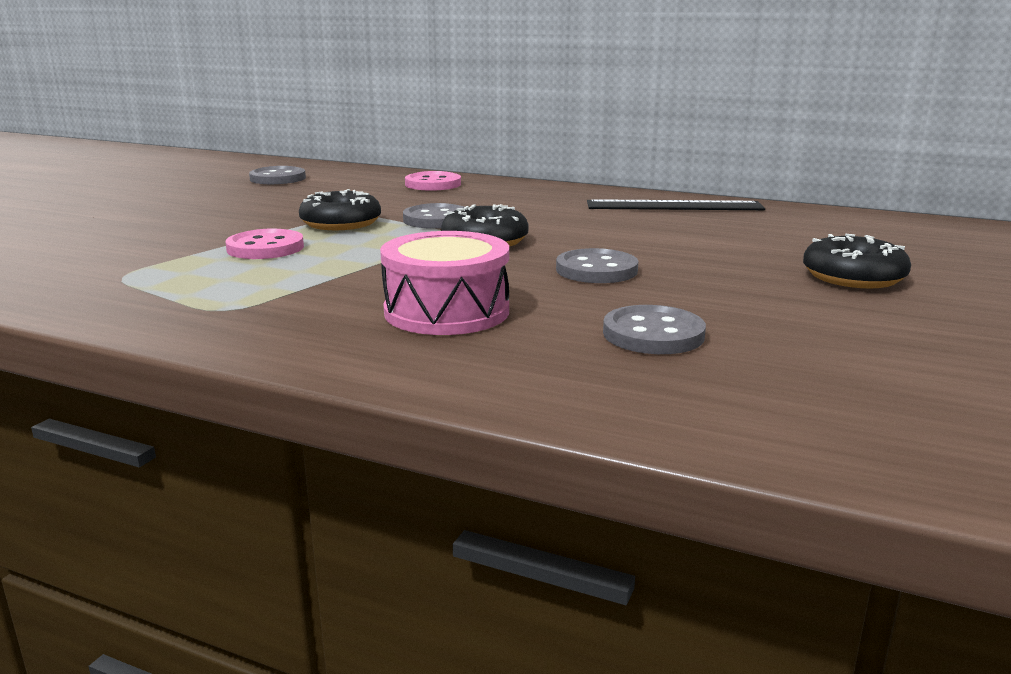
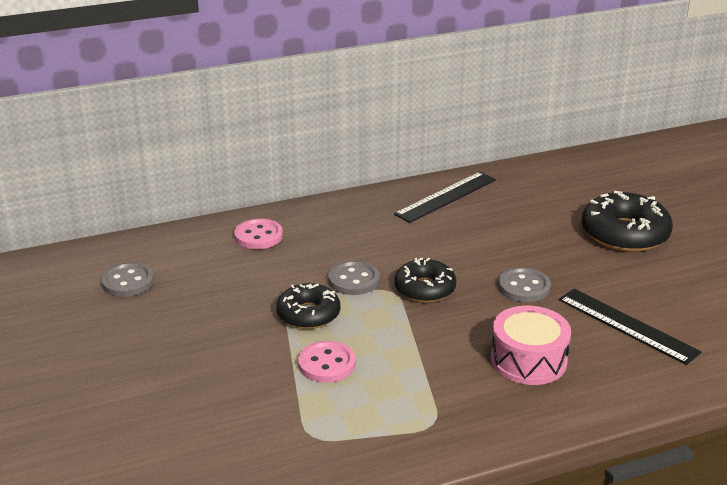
camera: 45 degrees left, 10 degrees up
(653, 334) = (627, 325): grey button -> black ruler
(853, 277) = (625, 234): black donut -> black donut, size x1.55

